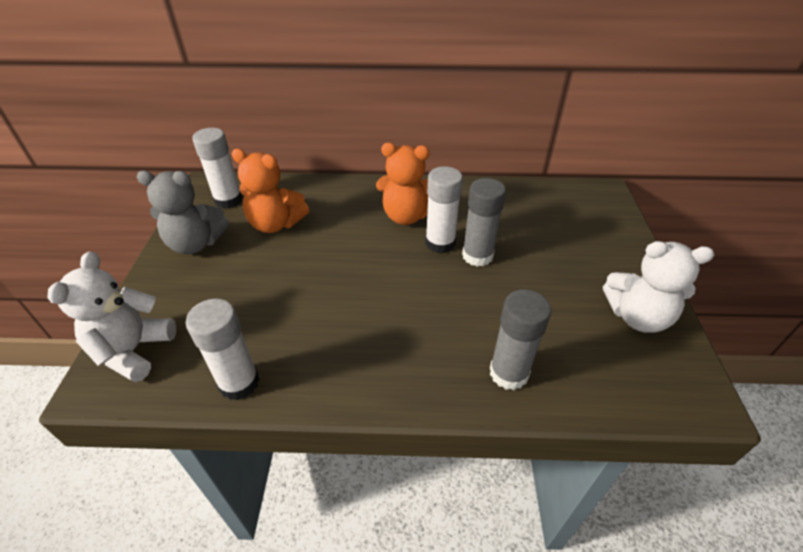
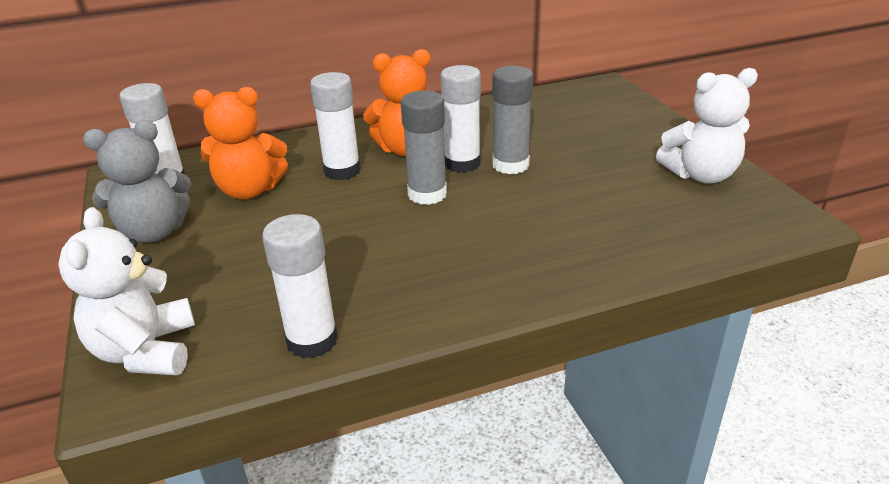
camera: 20 degrees left, 10 degrees down
(348, 224) = (342, 171): none -> white glue stick
(508, 373) = (608, 249): grey glue stick -> grey glue stick (427, 194)

